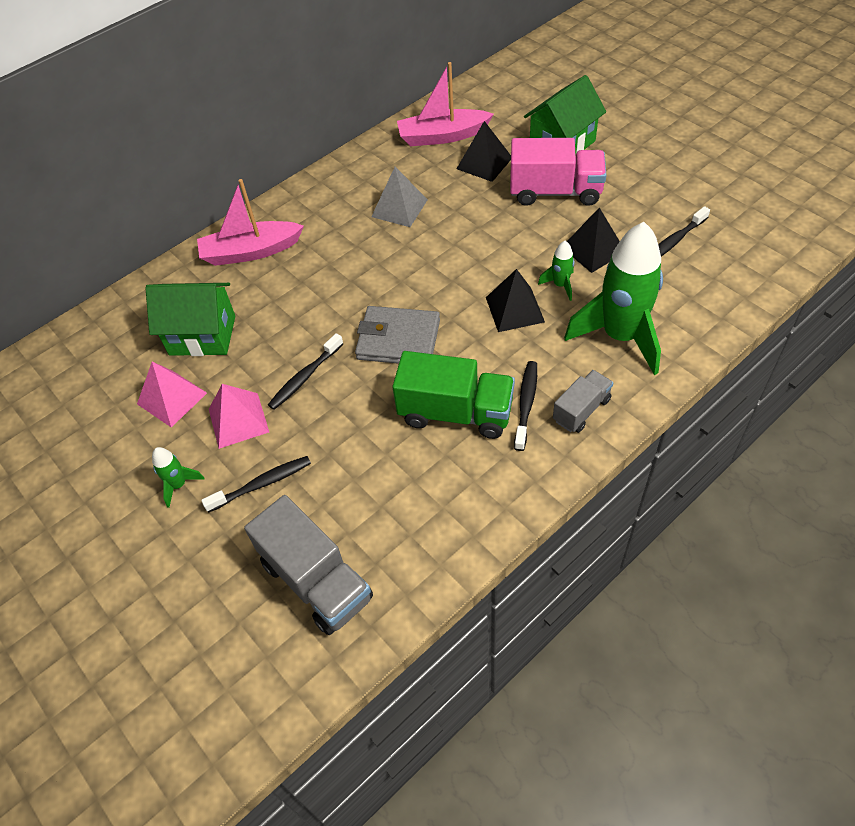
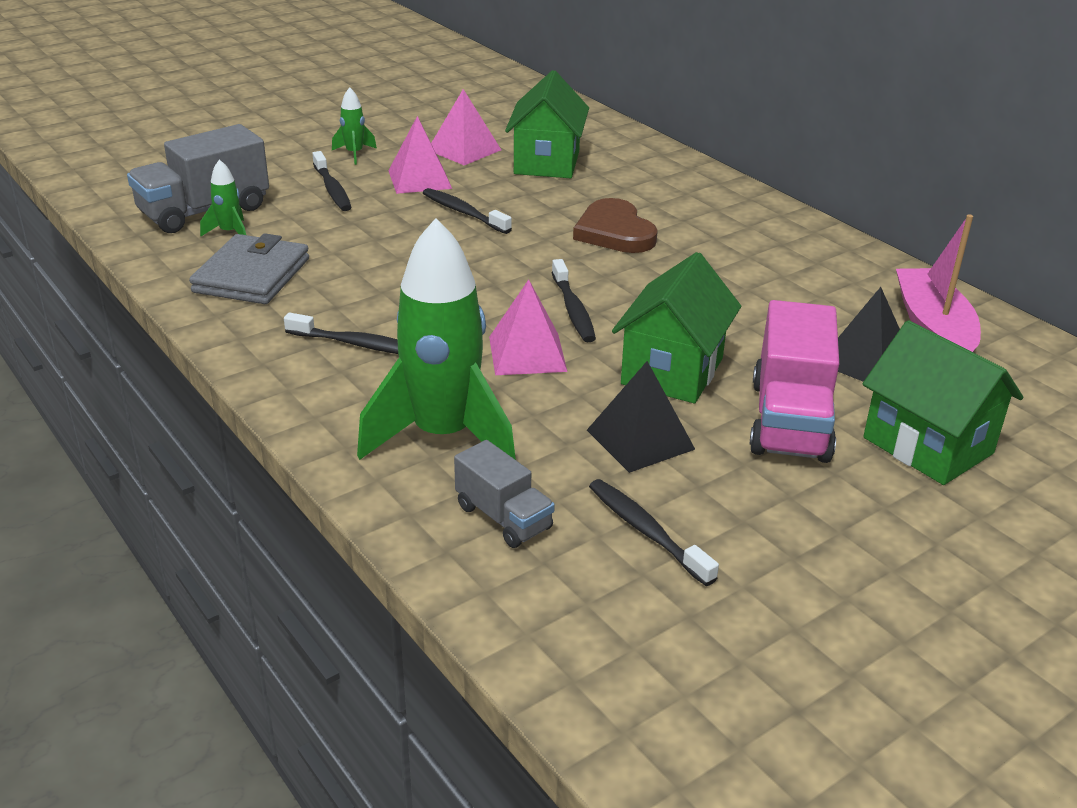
camera: 90 degrees right, 20 degrees down
(251, 252) = (677, 187): pink boat -> none
(331, 281) = (614, 232): none -> brown heart
(398, 339) = (500, 268): grey wallet -> grey wallet (251, 275)
(399, 208) = (754, 283): grey pyramid -> none
(452, 293) = (573, 309): none -> black toothbrush
(456, 412) = (368, 296): green truck -> none
(514, 309) = (527, 353): black pyramid -> pink pyramid
(517, 240) = (672, 371): none -> green house
(560, 285) = (565, 397): green rocket -> green rocket (230, 233)
(581, 410) = (326, 384): grey truck -> grey truck (503, 517)

